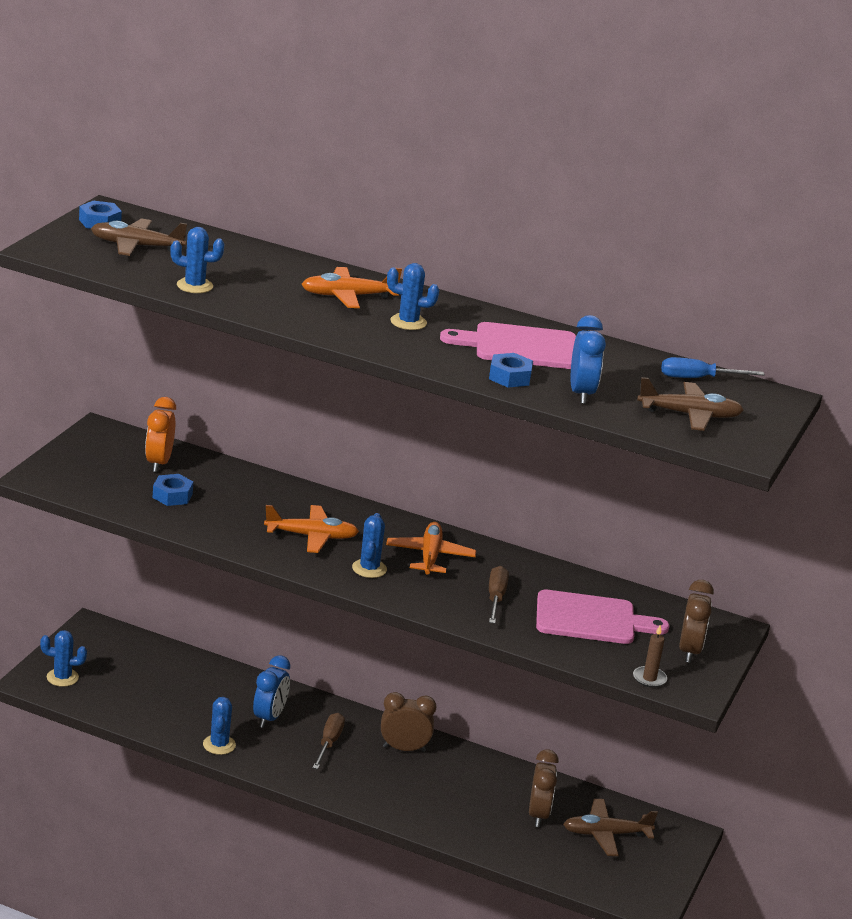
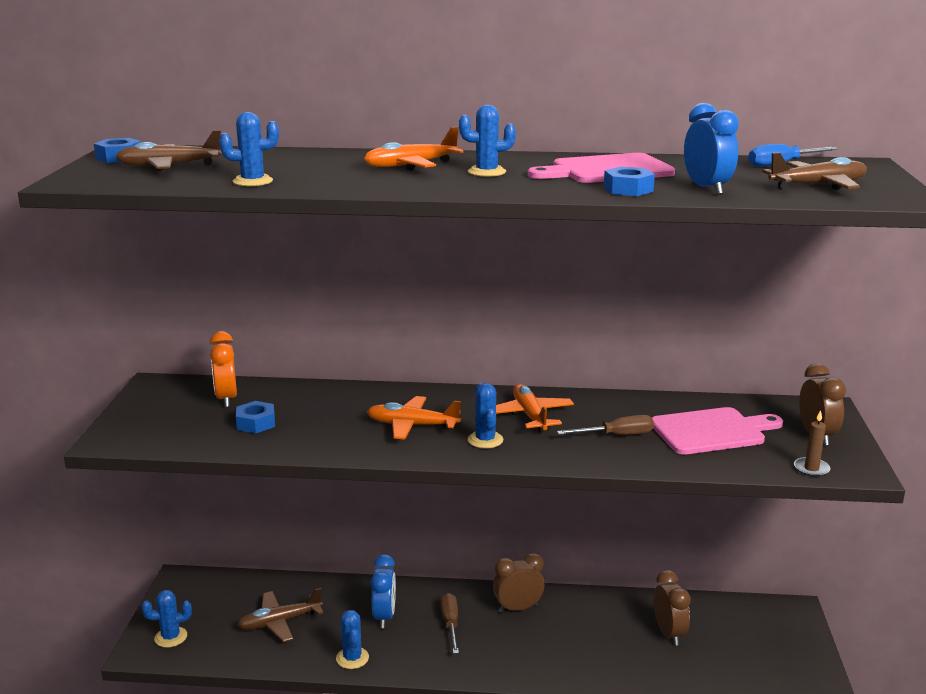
camera: 15 degrees left, 5 degrees down
(312, 536) = (412, 425): orange plane -> orange plane turned 150 degrees counterclockwise
(495, 598) = (616, 435): brown screwdriver -> brown screwdriver turned 90 degrees clockwise
(605, 834) = (735, 633): brown plane -> brown plane (279, 622)

